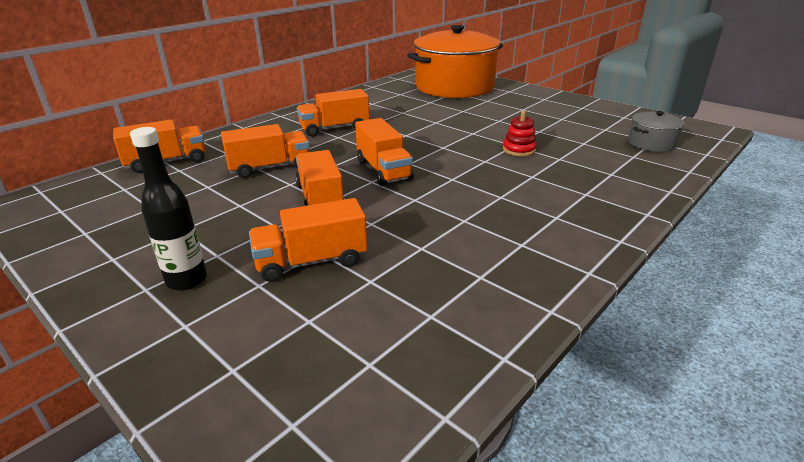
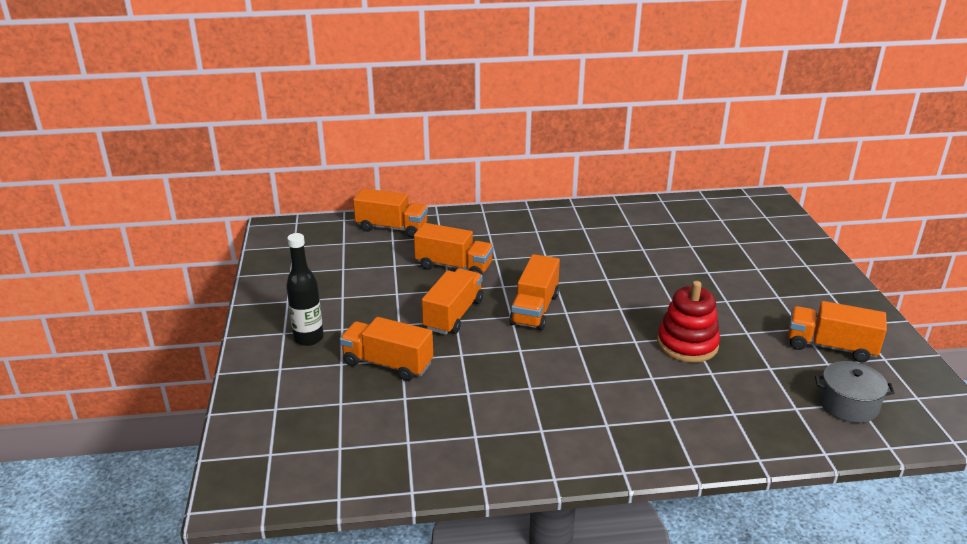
camera: 40 degrees right, 0 degrees up
(334, 128) = (554, 244): orange truck -> orange truck (830, 347)
(454, 87) = (750, 234): orange pot -> none
(519, 150) = (687, 344): red stacking toy -> red stacking toy, size x1.62

